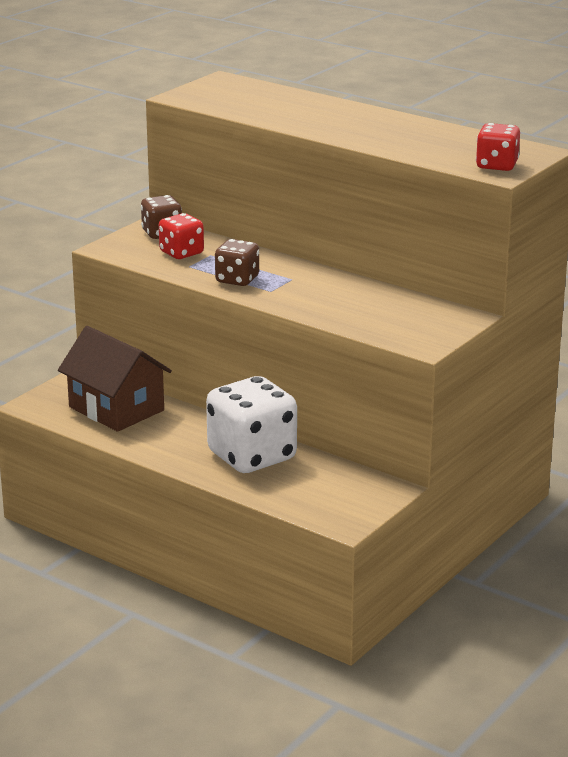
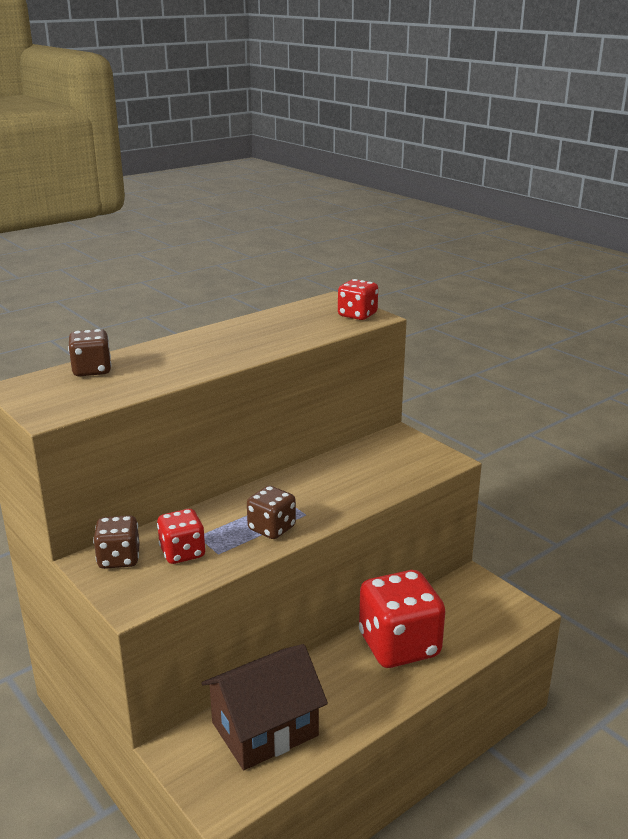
camera: 75 degrees left, 0 degrees up
(252, 456) = (399, 645): white dice -> red dice
(270, 94) = (92, 370): none -> brown dice

